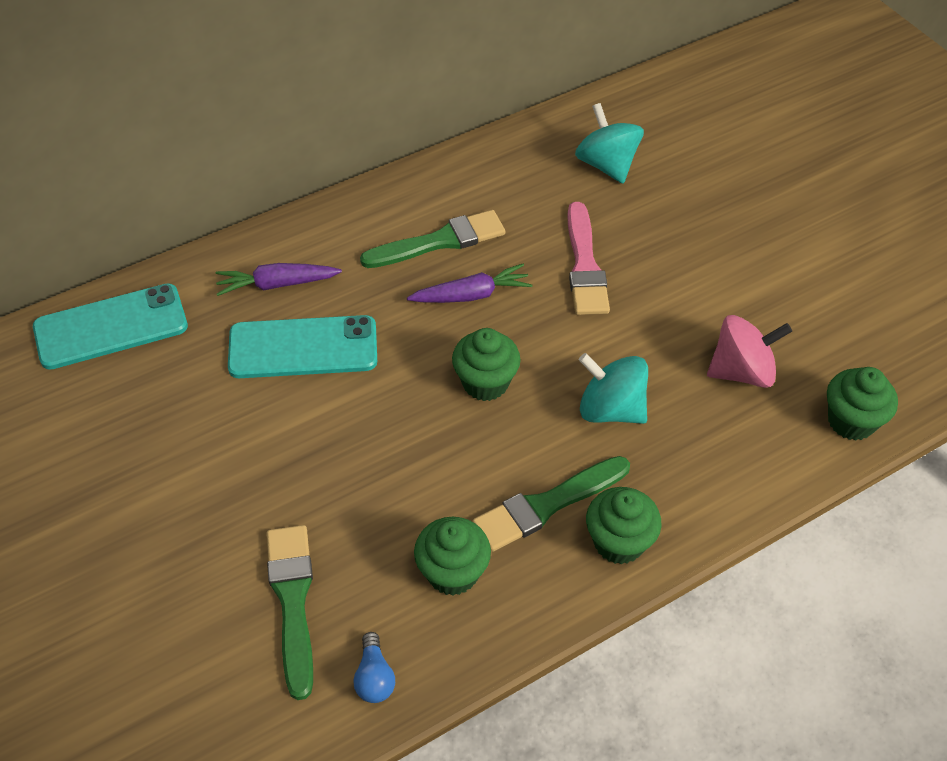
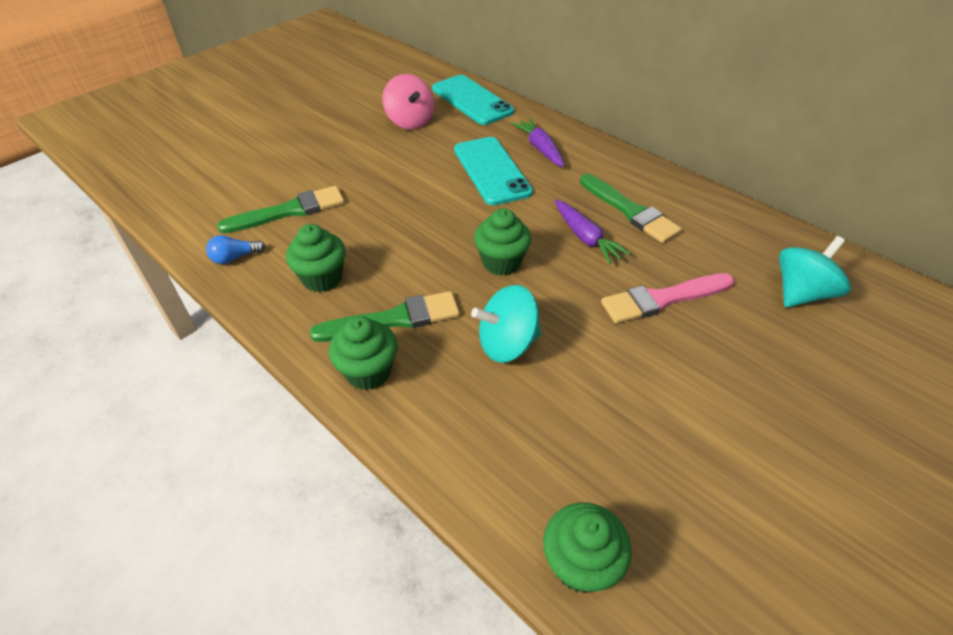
camera: 75 degrees right, 5 degrees down
(546, 505) = (394, 319): green brush -> green brush turned 120 degrees clockwise
(610, 409) = (507, 344): turquoise spinning top -> turquoise spinning top turned 120 degrees counterclockwise
(741, 371) = (600, 441): pink spinning top -> pink spinning top (410, 121)

